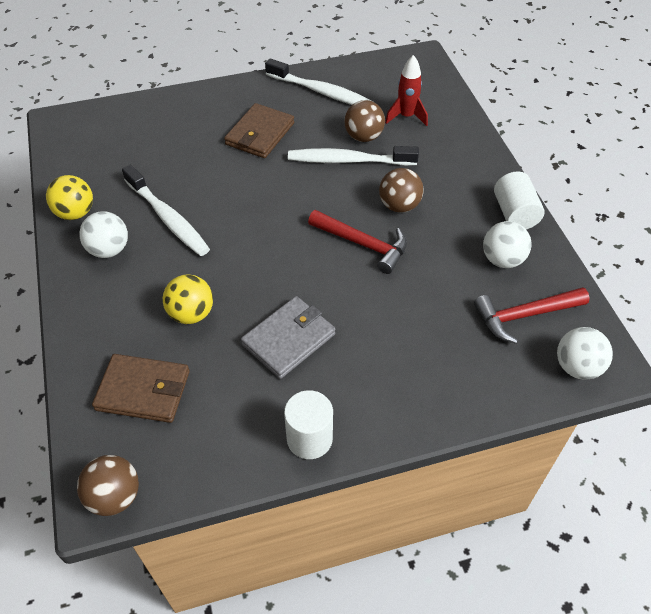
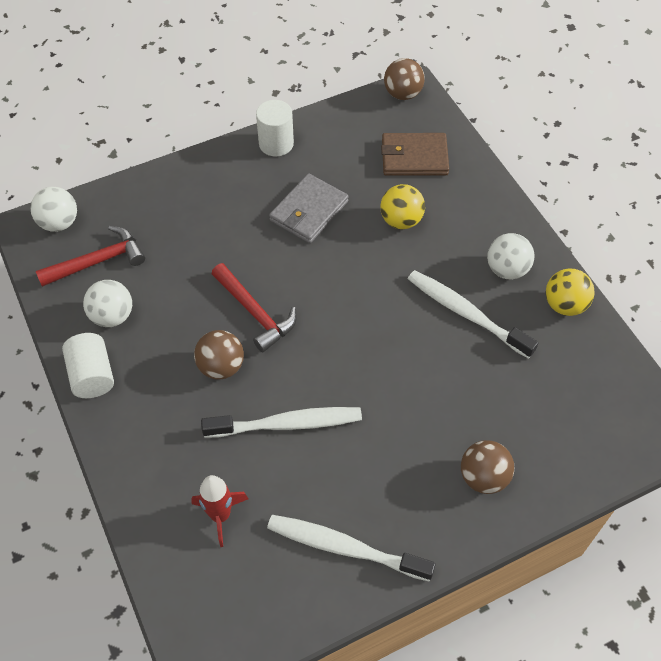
camera: 170 degrees right, 5 degrees up
(260, 134) = (406, 451): brown wallet -> none
(363, 137) = (273, 467): brown ball -> brown ball (483, 477)
(363, 244) = (255, 313): red hammer -> red hammer turned 150 degrees counterclockwise

